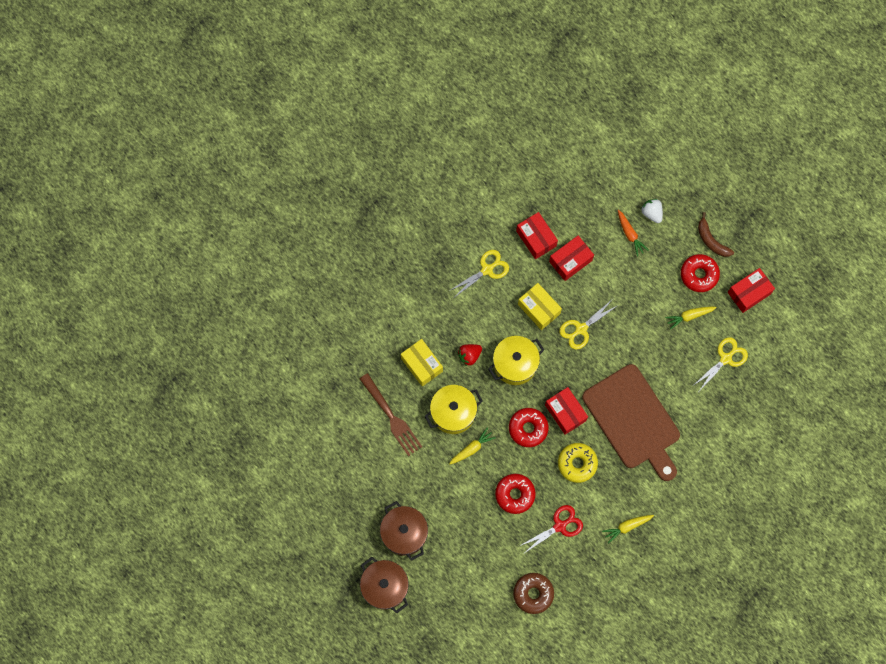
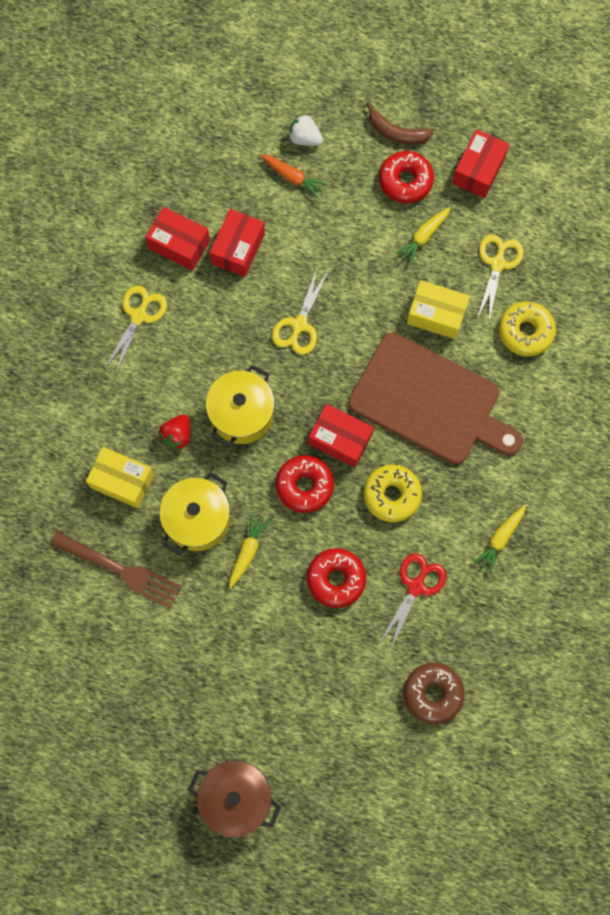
camera: 30 degrees left, 0 degrees up
(404, 533) = (222, 712): brown pot -> none
(539, 309) = (232, 329): yellow box -> yellow box (436, 315)
(718, 410) = (525, 331): none -> yellow donut

